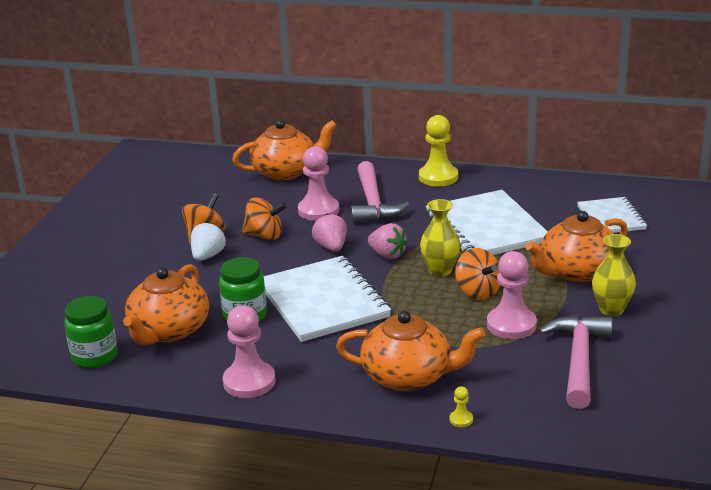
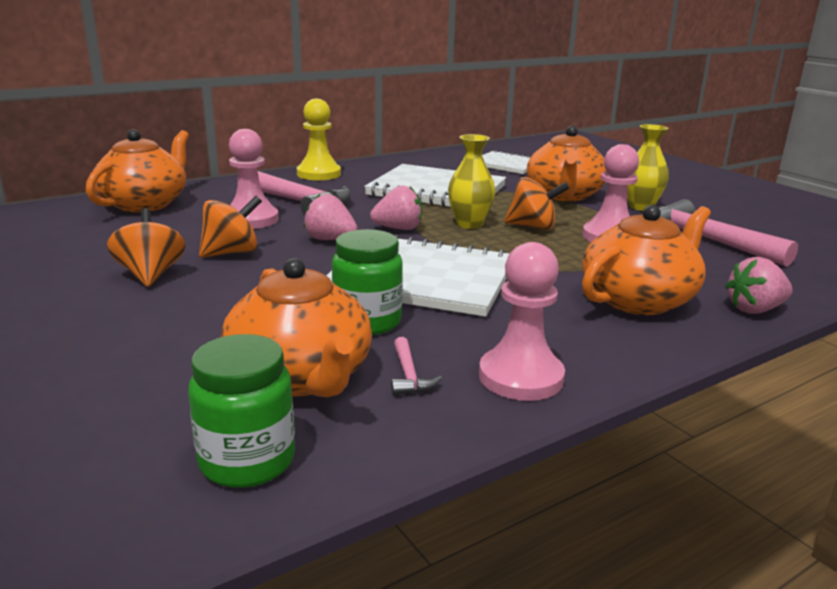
camera: 50 degrees left, 5 degrees down
(208, 256) = (194, 290): white strawberry -> none
(208, 354) = (409, 375): none -> pink hammer
(461, 419) = (755, 309): yellow pawn -> pink strawberry

